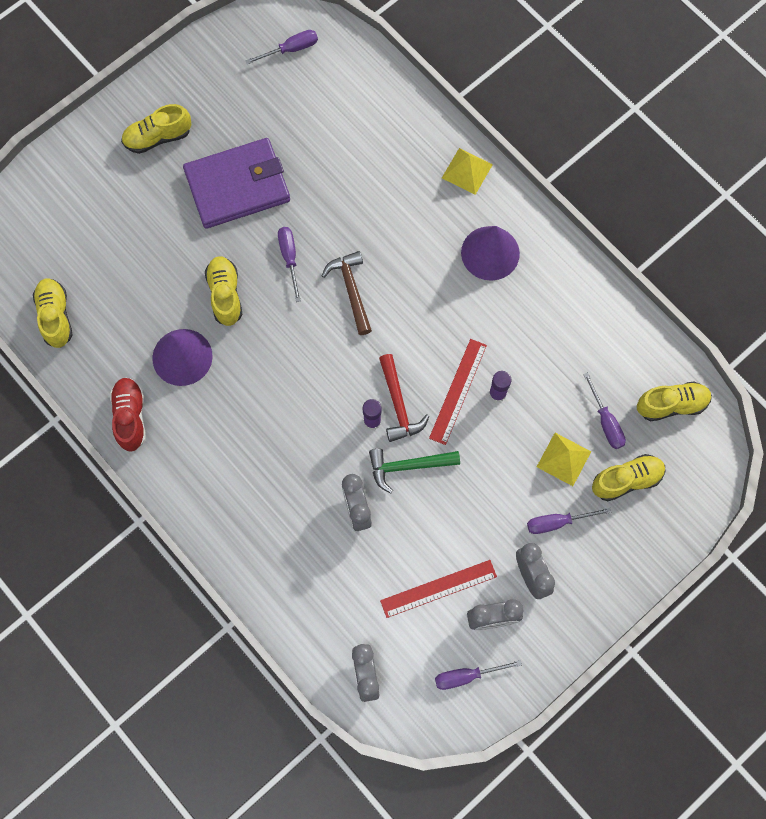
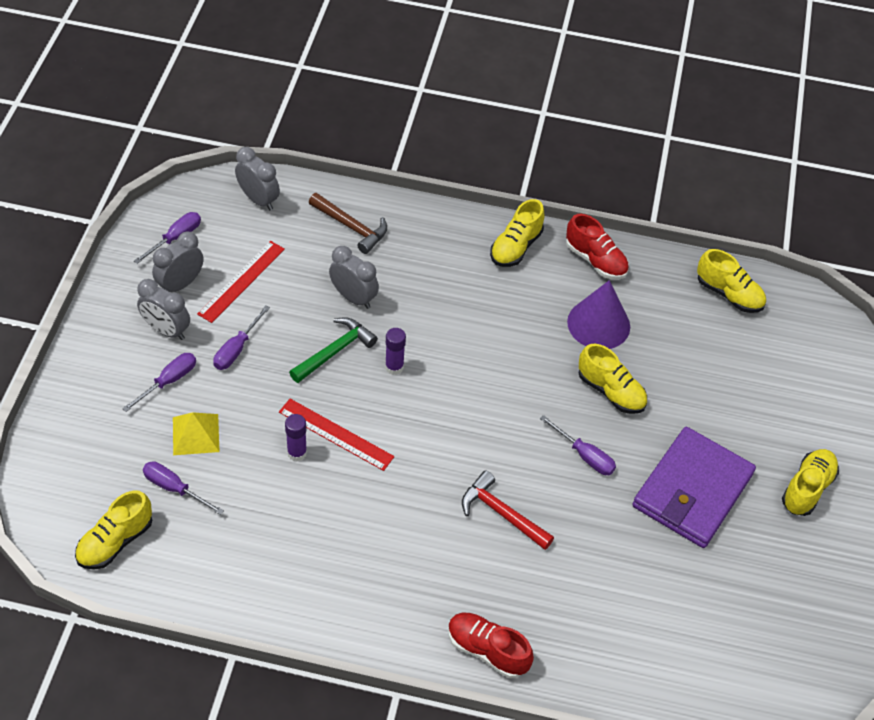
camera: 140 degrees right, 20 degrees down
(291, 49) = (778, 664): purple screwdriver -> purple screwdriver (237, 349)
(351, 290) = (504, 462): brown hammer -> brown hammer (351, 227)
(398, 404) = (381, 393): red hammer -> red hammer (501, 513)
(458, 391) = (336, 434): red ruler -> red ruler turned 45 degrees counterclockwise
(467, 171) = (487, 650): yellow pyramid -> red shoe
(490, 253) = (399, 579): purple cone -> none
(626, 480) = (123, 450): yellow shoe -> yellow shoe (516, 247)

